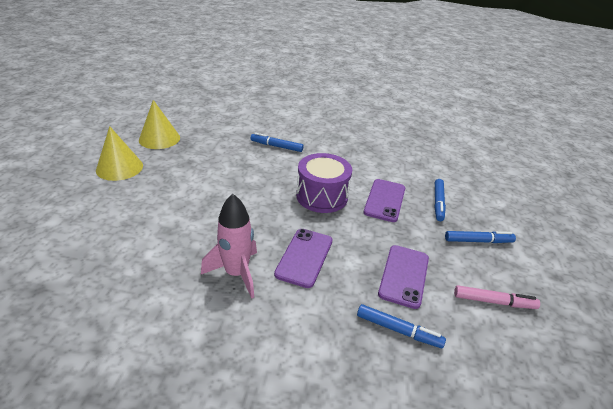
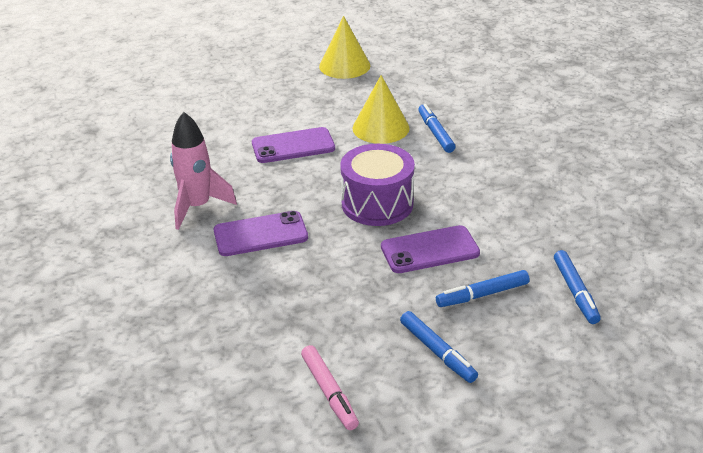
camera: 60 degrees right, 0 degrees up
(119, 167) = (269, 75): yellow cone -> yellow cone (380, 128)
(398, 330) = (217, 331): blue marker -> blue marker (575, 292)
(404, 275) = (302, 310): purple phone -> purple phone (293, 146)

